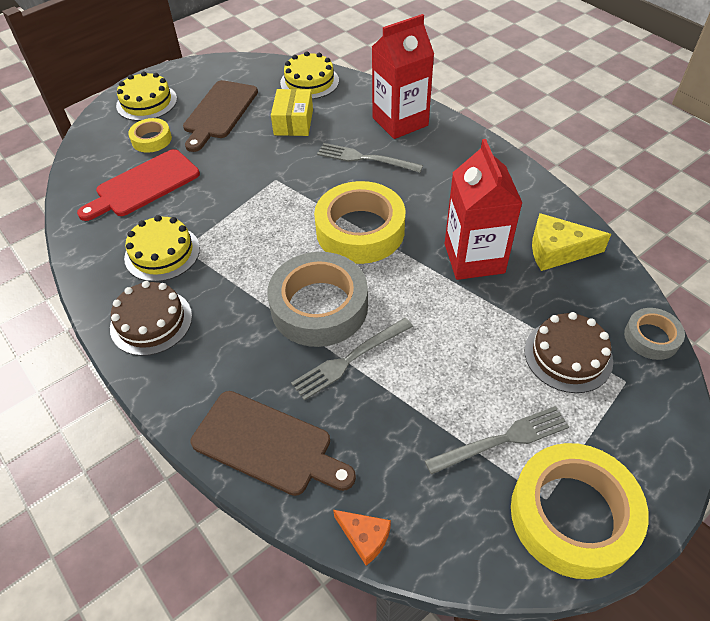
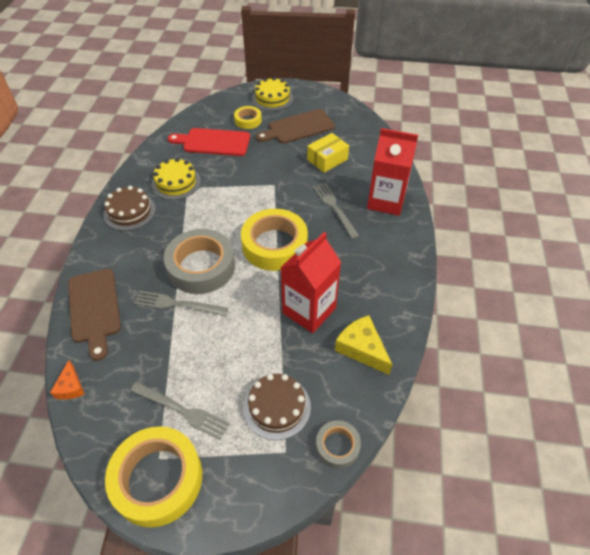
camera: 45 degrees right, 0 degrees up
(309, 82) = (369, 141): yellow cake -> none

